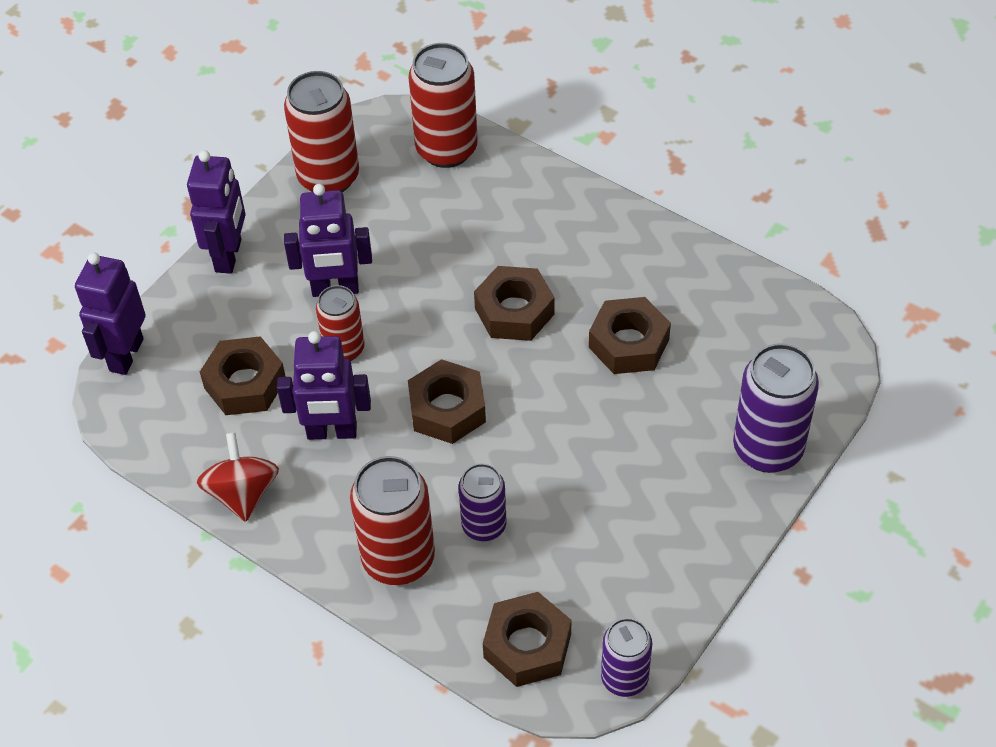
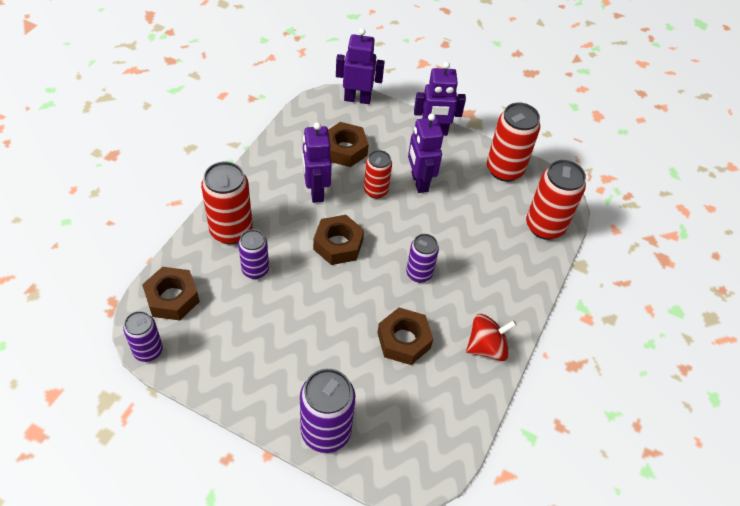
camera: 75 degrees right, 0 degrees up
(242, 493) = (271, 157): red spinning top -> red spinning top (486, 347)
(514, 311) = (419, 273): brown nut -> purple can

